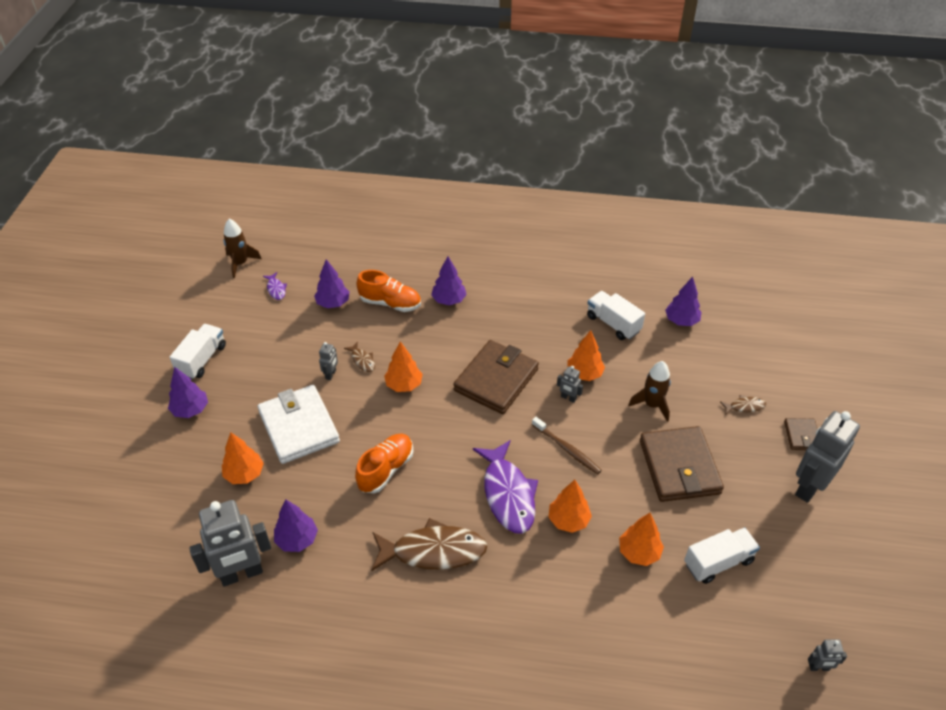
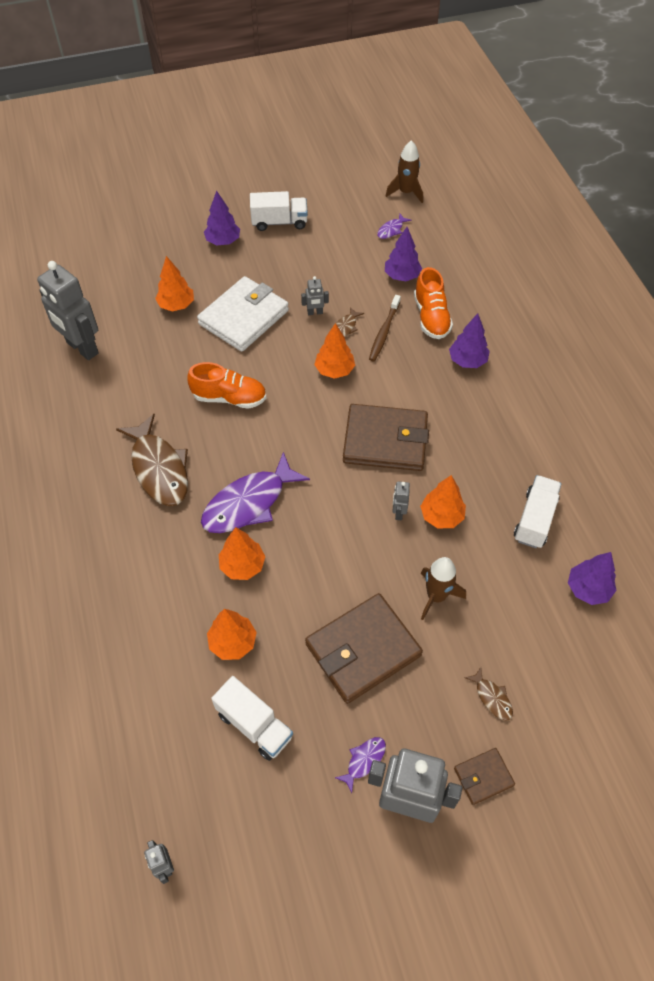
camera: 65 degrees right, 10 degrees up
(297, 539) = (129, 368): purple tree -> none
(567, 449) = (330, 535): brown toothbrush -> brown toothbrush (384, 332)
(770, 501) = (364, 761): none -> purple fish

